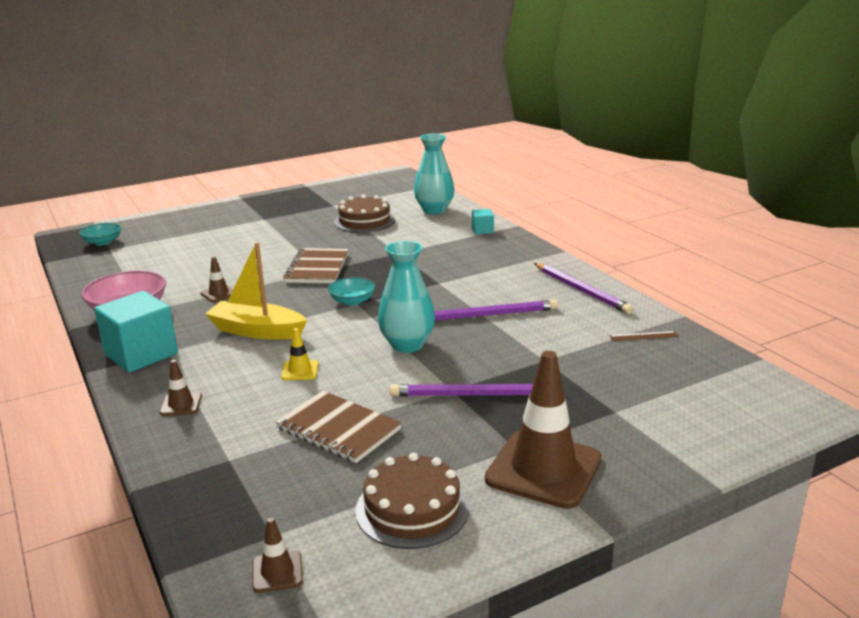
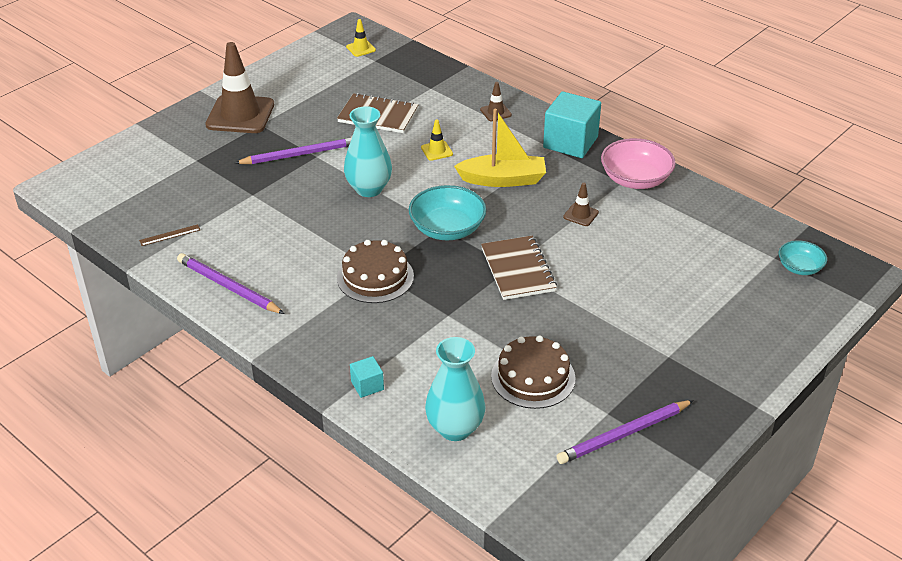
camera: 160 degrees right, 15 degrees up
(277, 572) = (361, 48): brown traffic cone -> yellow traffic cone
(352, 301) = (447, 229): turquoise bowl -> turquoise bowl, size x1.69
(412, 509) = (309, 83): brown cake -> brown cake (375, 277)
(489, 315) = (311, 235): purple pencil -> purple pencil (624, 434)

